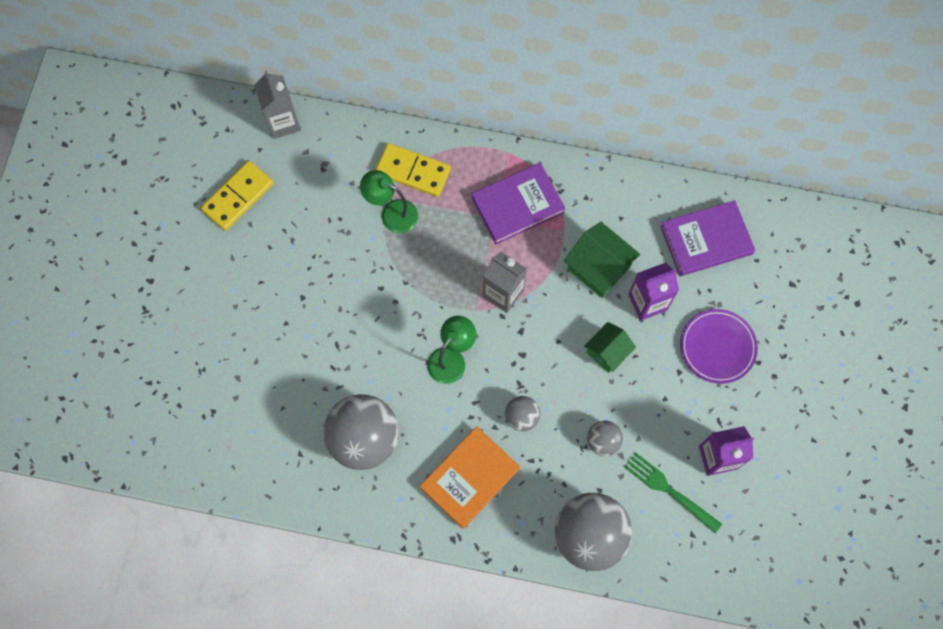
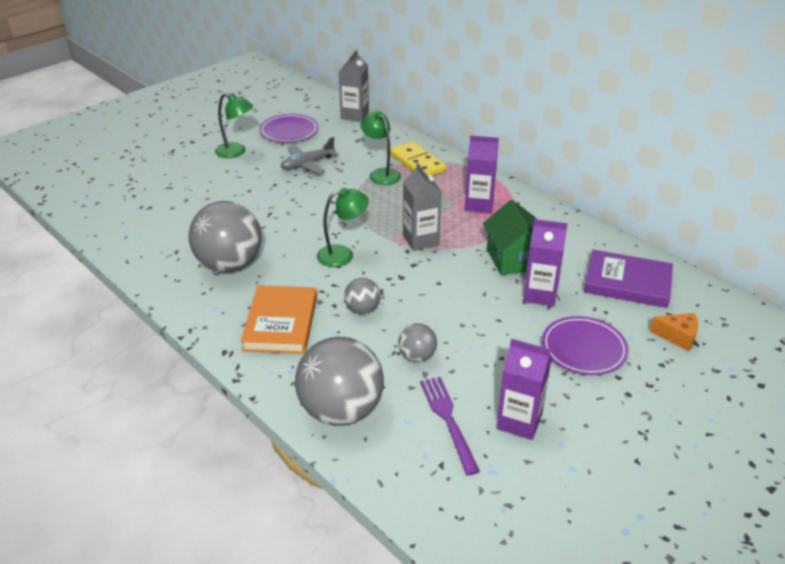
camera: 35 degrees right, 35 degrees down
(215, 269) = (236, 152): none -> green lamp
(238, 197) = (289, 131): yellow domino -> purple plate
(307, 244) = (307, 164): none -> grey plane
(470, 478) = (280, 323): orange book -> orange book turned 75 degrees counterclockwise
(517, 205) = (479, 204): purple book -> purple carton
(607, 352) = (475, 306): green house -> none
(668, 490) = (447, 420): green fork -> purple fork
(776, 285) = (677, 336): none -> orange cheese

